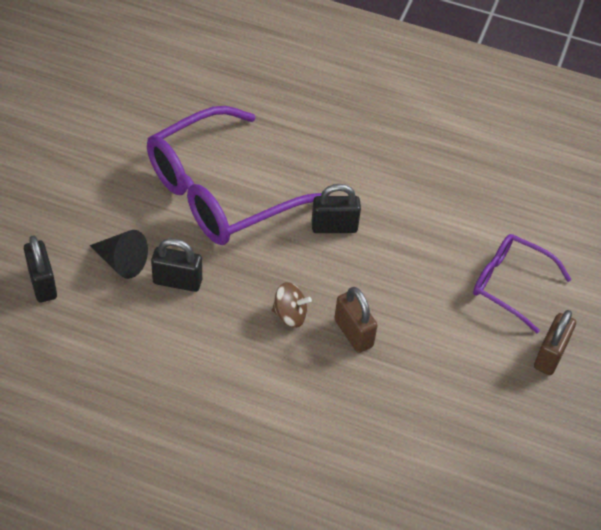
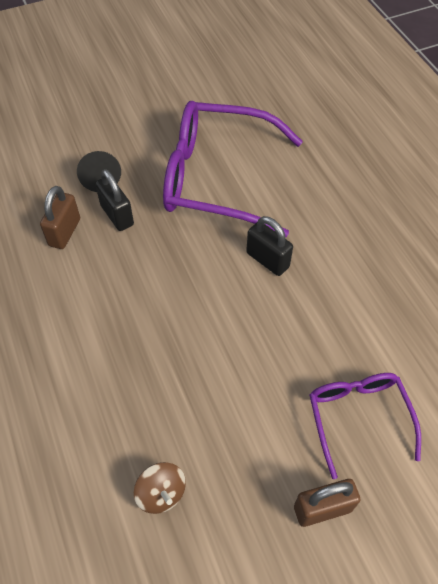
camera: 50 degrees right, 5 degrees up
(42, 283) = (41, 156): black padlock -> none
(290, 315) = (159, 297): brown spinning top -> brown spinning top (161, 493)
(353, 333) = (186, 348): brown padlock -> brown padlock (64, 232)

